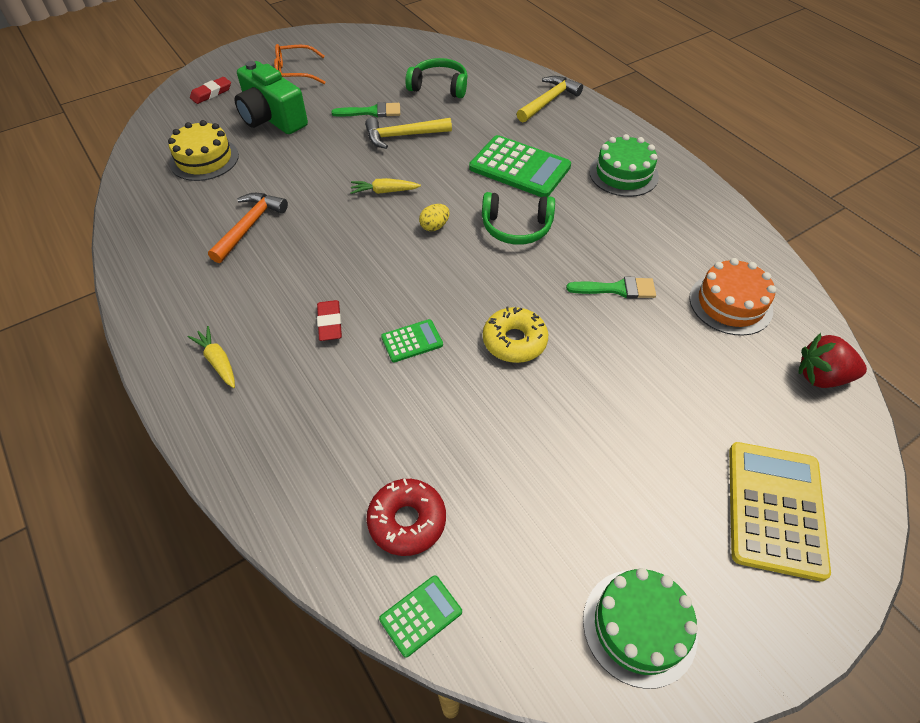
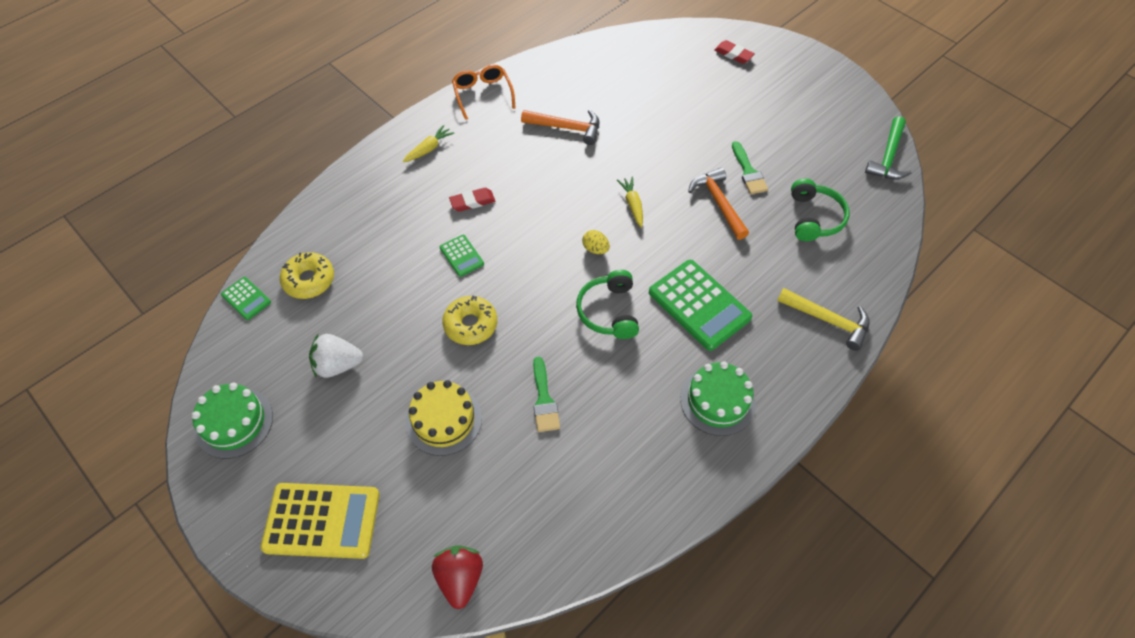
camera: 80 degrees right, 5 degrees up
(204, 159) = (640, 77): yellow cake -> yellow cake (443, 420)
(272, 118) = (711, 104): green camera -> none
(294, 73) = (790, 101): orange glasses -> orange glasses (483, 94)
(386, 38) = (888, 157): none -> green hammer
(403, 136) = (718, 203): yellow hammer -> orange hammer
(407, 521) = (309, 280): red donut -> yellow donut
(519, 167) = (699, 305): green calculator -> green calculator turned 60 degrees counterclockwise
(556, 486) = (338, 365): none -> white strawberry
(730, 303) = (542, 501): orange cake -> none

